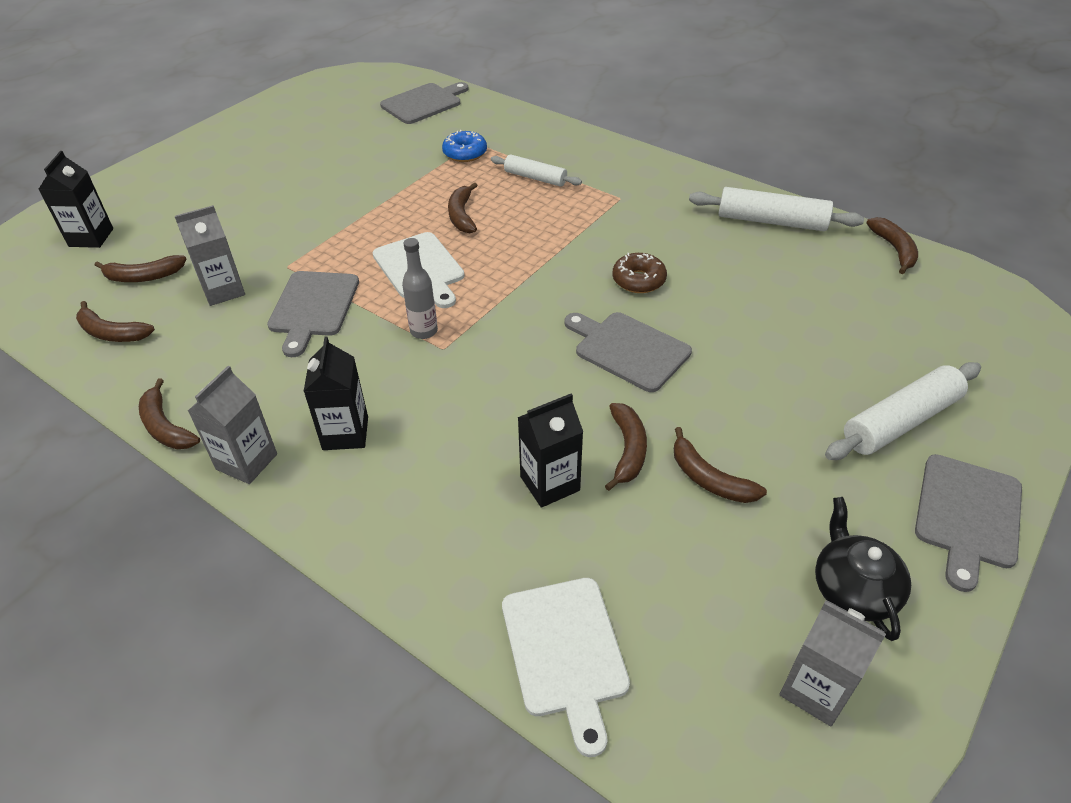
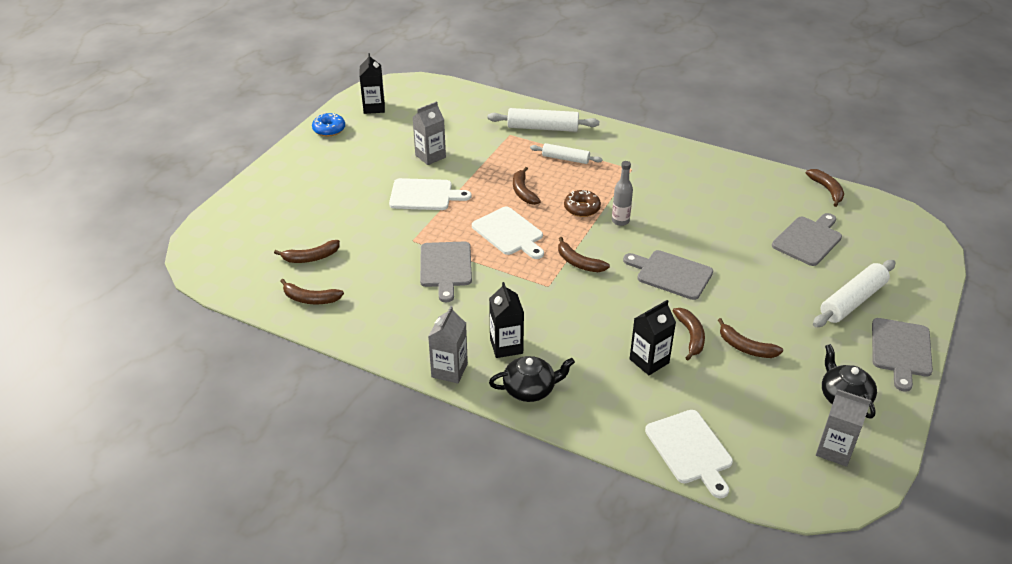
camera: 10 degrees left, 5 degrees down
(91, 237) = (254, 233): black carton -> black carton (374, 107)
(166, 427) = (383, 355): brown banana -> brown banana (578, 263)
(223, 291) = (375, 262): grey carton -> grey carton (430, 156)
(330, 208) = (424, 195): none -> white cutting board
(351, 507) = (530, 389): none -> black teapot
(424, 103) = (458, 105): grey cutting board -> grey cutting board (808, 240)
(424, 331) = (530, 276): grey bottle -> grey bottle (620, 221)
(465, 153) = (506, 144): blue donut -> blue donut (329, 129)
(638, 280) = (663, 227): brown donut -> brown donut (582, 208)
(771, 221) = (741, 177): white rolling pin -> white rolling pin (543, 128)

